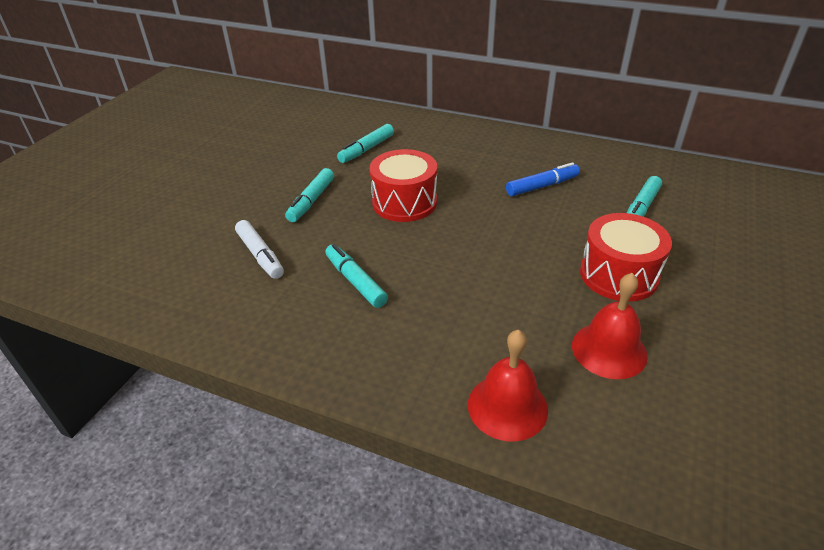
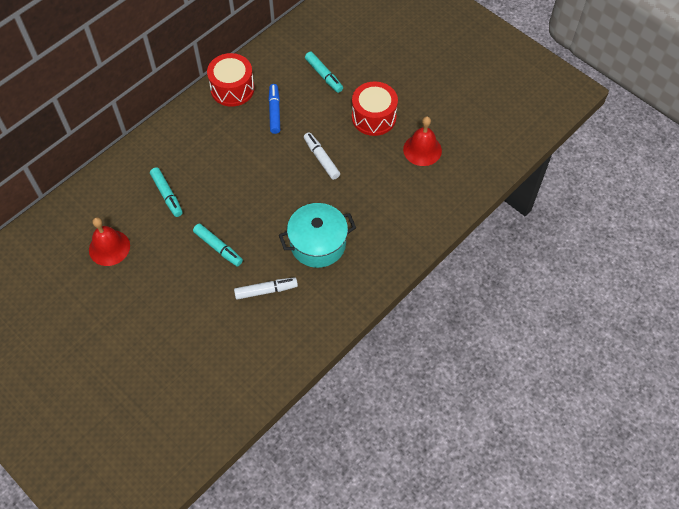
camera: 70 degrees left, 20 degrees up
(355, 281) = (318, 244): turquoise marker -> turquoise pot
(404, 202) = (250, 193): red drum -> red drum (232, 89)
(501, 244) = (321, 158): none -> white marker
(507, 406) = (437, 206): red bell -> red bell (109, 247)

